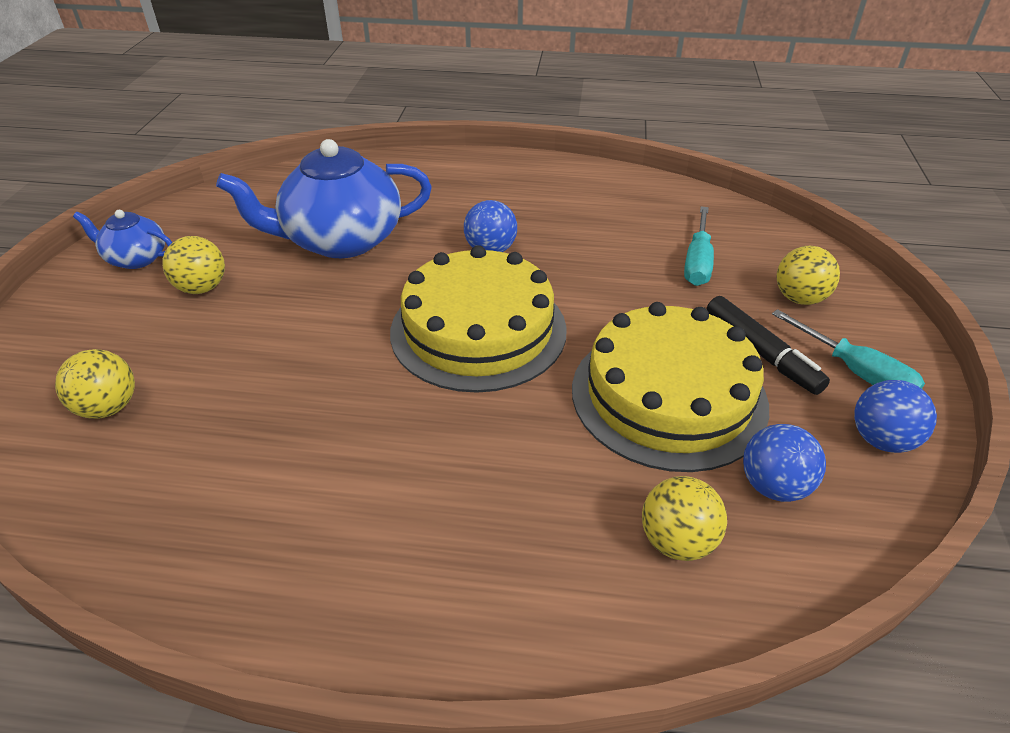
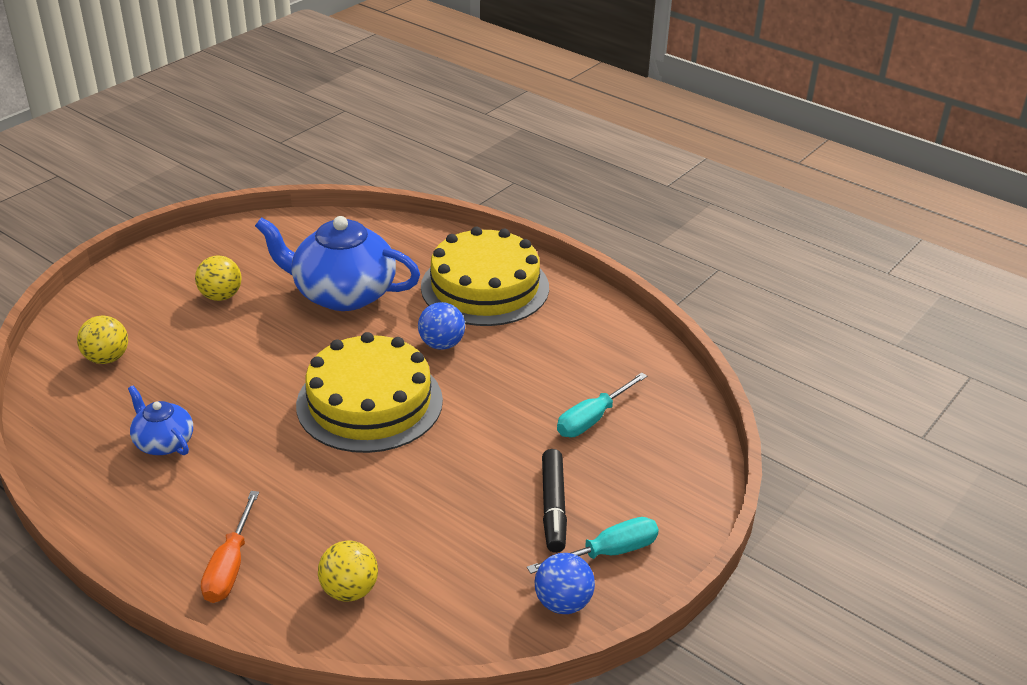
camera: 30 degrees right, 5 degrees down
(136, 258) = (198, 256): blue teapot -> blue teapot (163, 442)
(512, 589) = (230, 566): none -> orange screwdriver
(668, 396) = (448, 505): yellow cake -> yellow cake (485, 287)
(774, 486) = (449, 592): blue ball -> none
(799, 298) = (638, 482): yellow ball -> none
(856, 372) = (608, 553): turquoise screwdriver -> turquoise screwdriver turned 105 degrees counterclockwise

